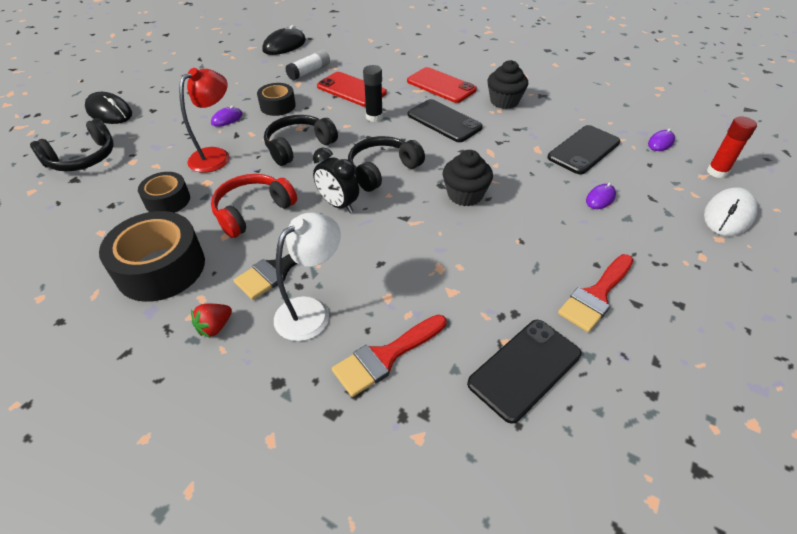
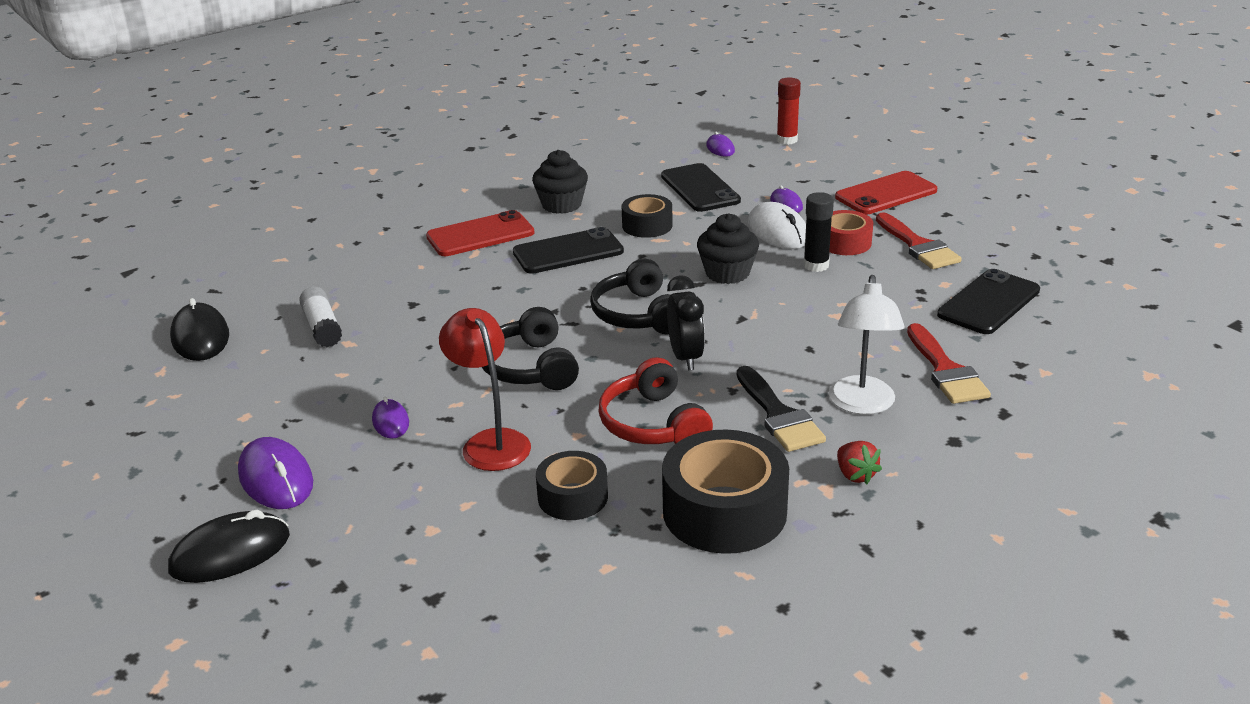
camera: 65 degrees left, 15 degrees down
(83, 158) = (372, 587): black headphones -> none
(169, 104) = (276, 478): none -> purple mouse
(278, 106) = (399, 370): black tape -> black tape (647, 225)
(311, 311) = (862, 405): white lamp -> white lamp turned 150 degrees counterclockwise
(338, 204) = (685, 357): black clock -> black clock turned 75 degrees counterclockwise
(351, 90) = (418, 301): red phone -> red phone (886, 194)
(374, 117) = (510, 297): black glue stick -> black glue stick (816, 265)
(524, 369) = (988, 303): black phone -> black phone turned 60 degrees clockwise
(563, 246) = (845, 242): none -> red tape
(728, 215) = (849, 156): white mouse -> white mouse (778, 231)

